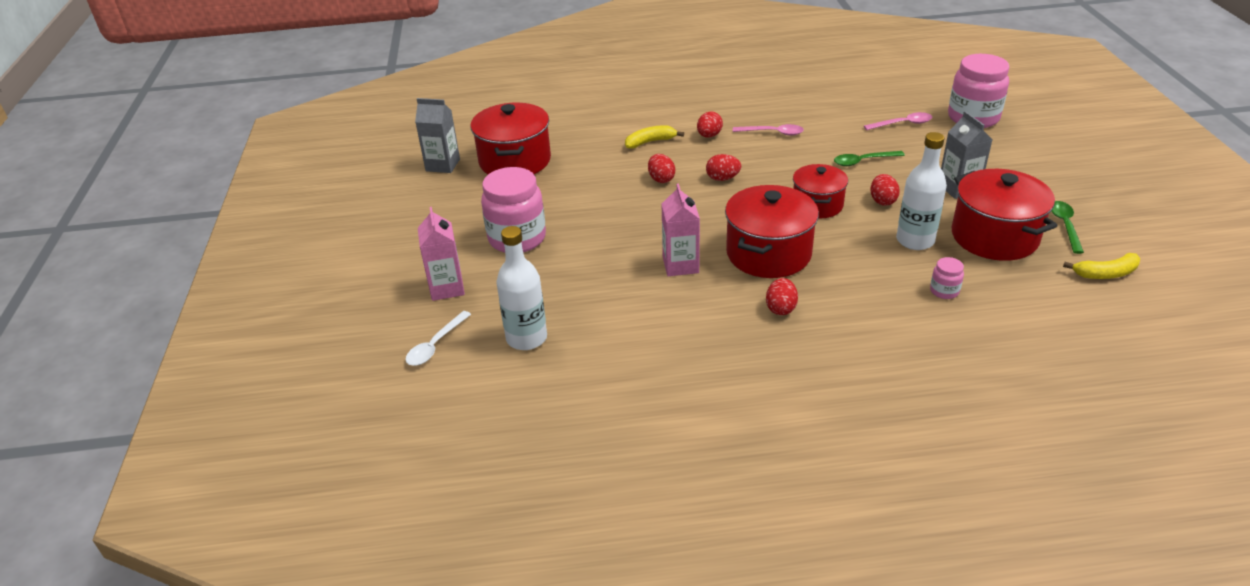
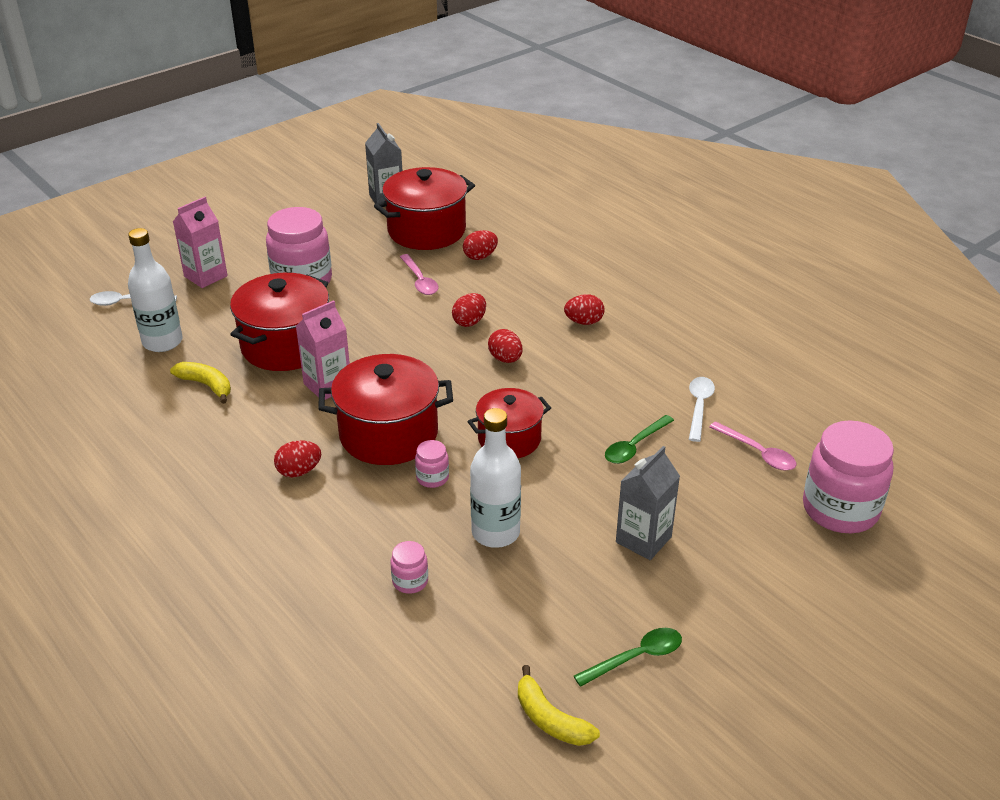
camera: 55 degrees right, 0 degrees up
(650, 142) = (534, 290): yellow banana -> yellow banana (206, 385)
(772, 133) = (633, 362): pink spoon -> pink spoon (419, 281)
(836, 249) = (432, 478): none -> pink jar
(841, 127) = (699, 407): none -> white spoon
(863, 161) = (635, 446): green spoon -> green spoon turned 90 degrees counterclockwise
(882, 201) = (560, 485): red egg -> red egg (480, 256)
(994, 237) = (556, 597): red pot -> red pot (286, 345)

